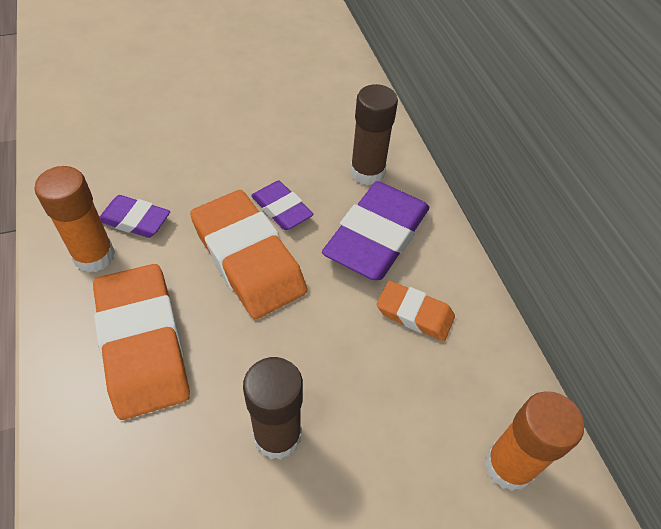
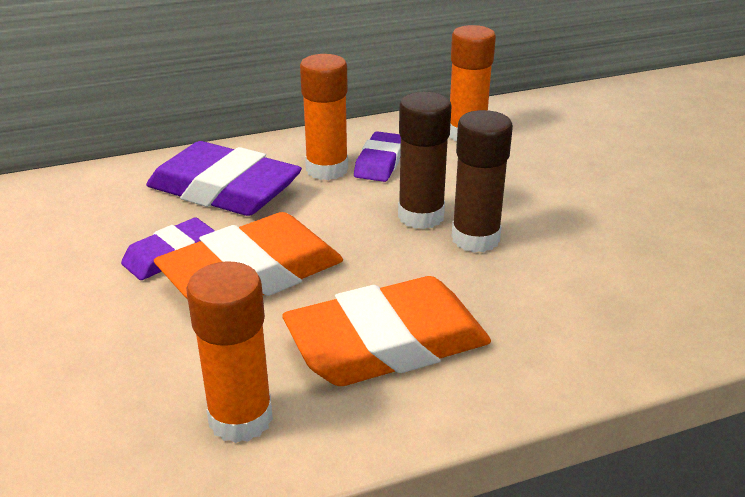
camera: 90 degrees left, 20 degrees down
(135, 220) = (170, 387): purple eraser -> purple eraser (380, 162)
(367, 172) = (119, 197): brown glue stick -> brown glue stick (421, 216)
(414, 314) = (327, 169): orange eraser -> orange glue stick

